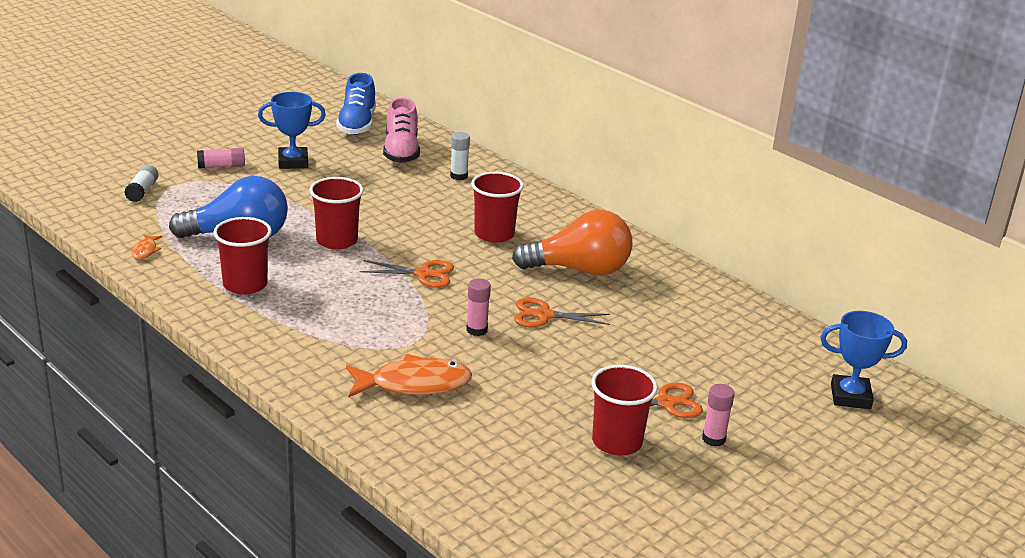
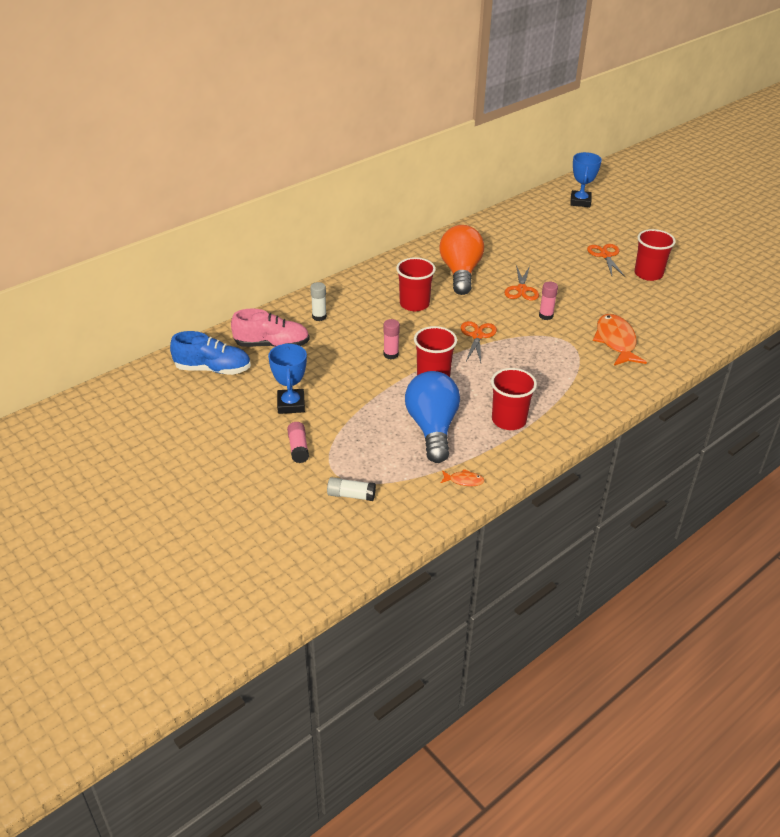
camera: 85 degrees left, 10 degrees up
(713, 439) = (634, 245): pink glue stick -> pink glue stick (391, 354)

